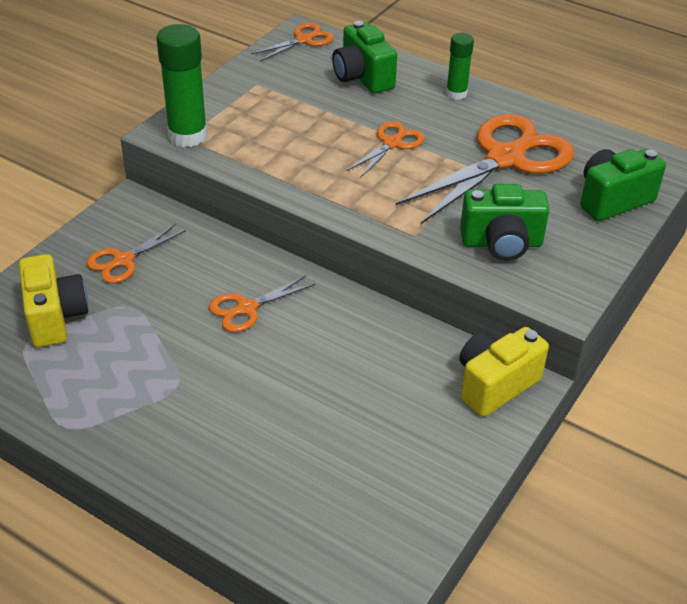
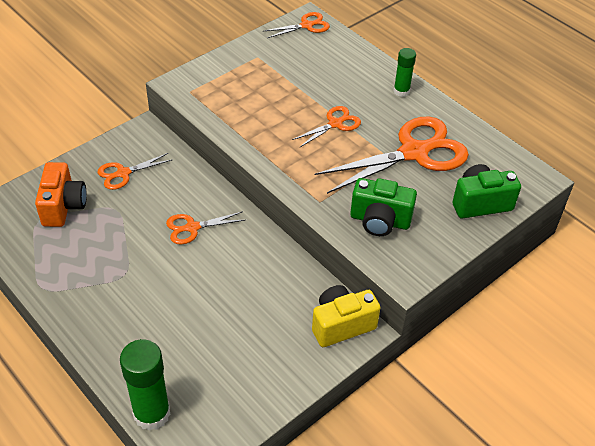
camera: 15 degrees right, 5 degrees up
(55, 317) = (63, 206): yellow camera -> orange camera
(187, 136) = (192, 90): green glue stick -> green glue stick (152, 413)
(362, 77) = (336, 65): green camera -> none

